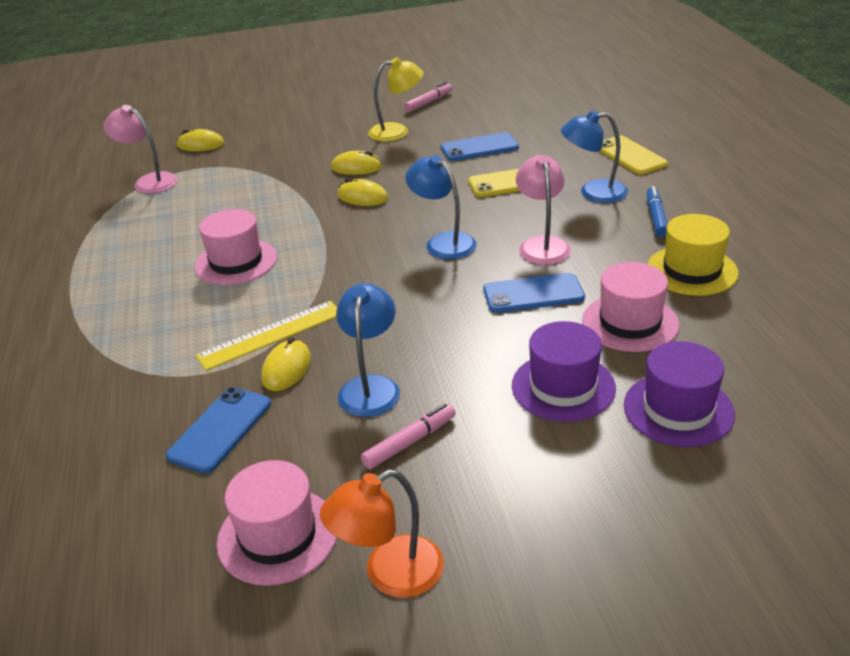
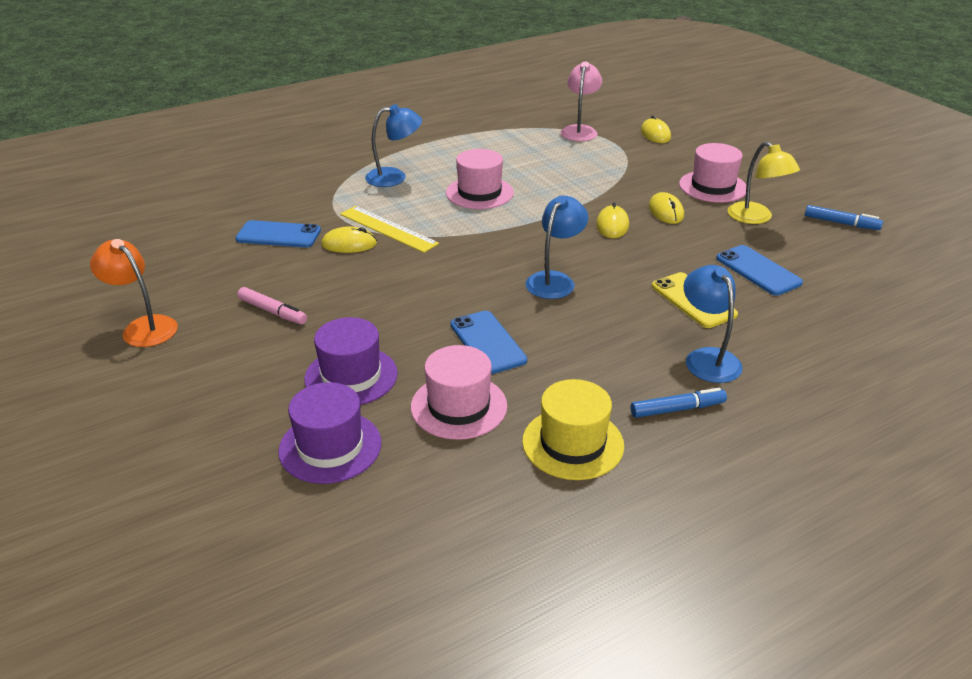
camera: 70 degrees right, 0 degrees up
(277, 535) = (180, 278): pink hat -> pink hat (713, 186)
(371, 387) = (334, 283): blue lamp -> blue lamp (394, 177)
(428, 102) = (841, 223): pink marker -> blue marker
(542, 244) = (578, 337): pink lamp -> none
(630, 156) = (819, 377): yellow phone -> none

